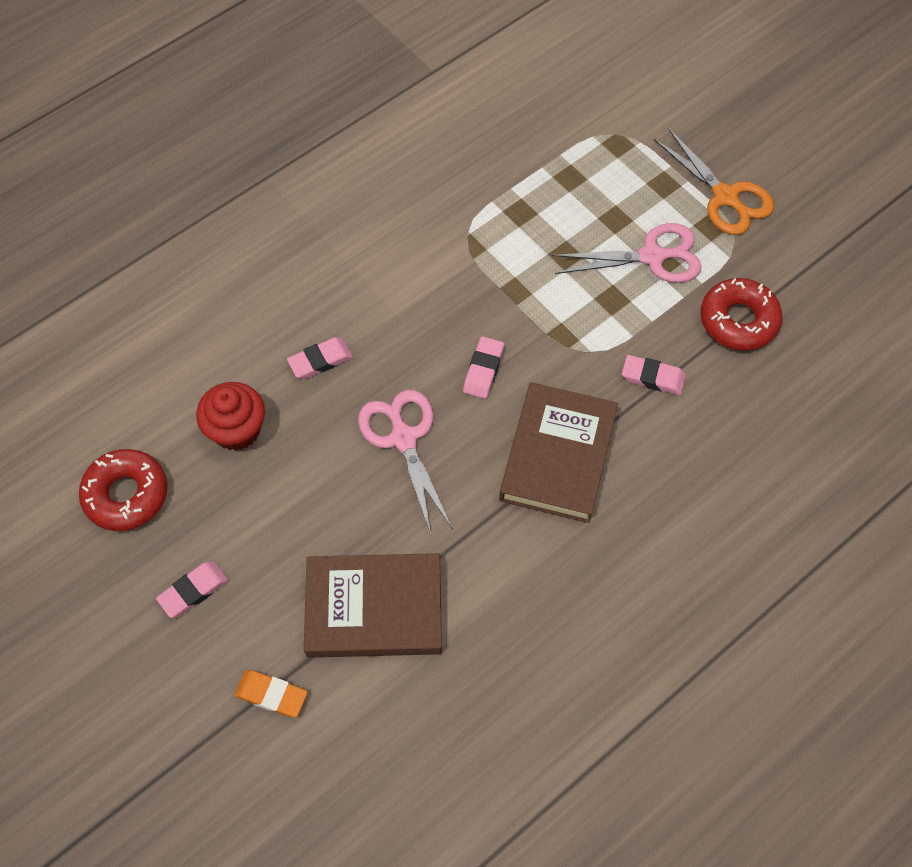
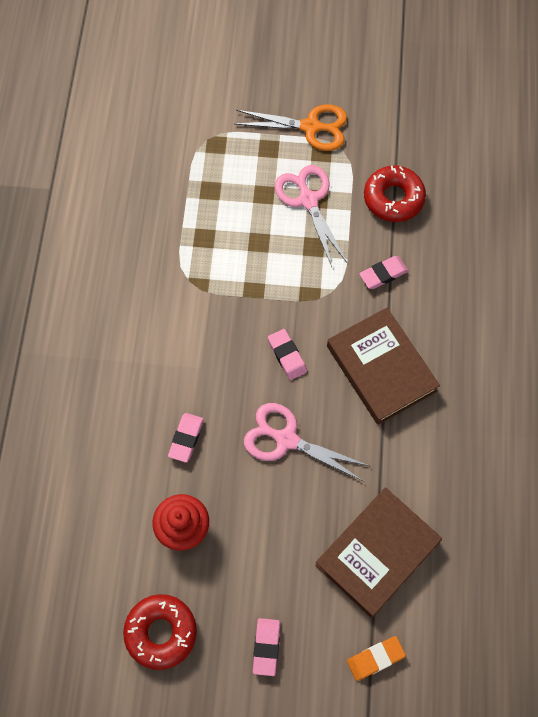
camera: 45 degrees left, 5 degrees up
(652, 256) = (308, 200): pink scissors -> pink scissors turned 60 degrees counterclockwise

